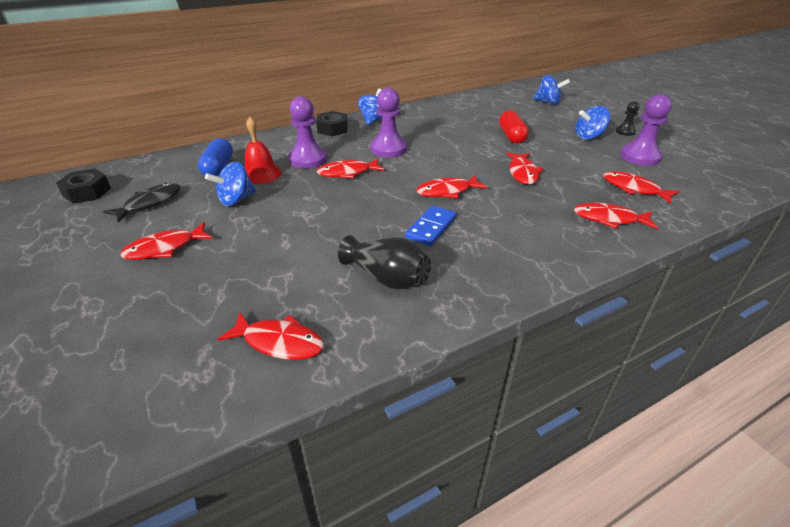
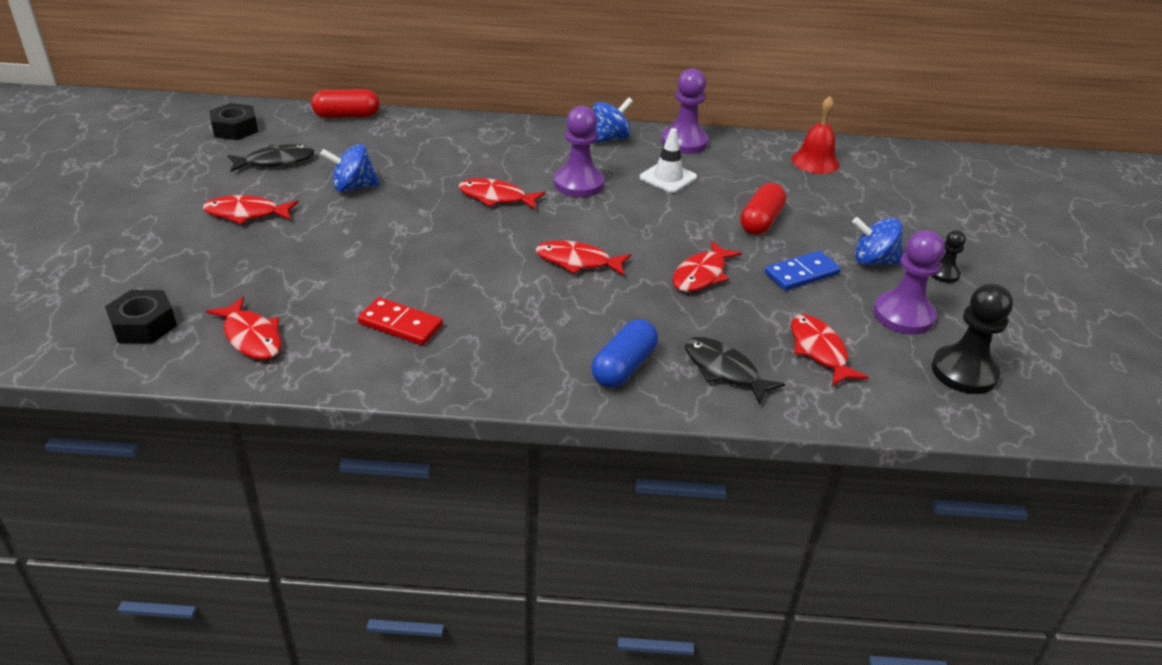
camera: 30 degrees right, 0 degrees up
(176, 157) = (347, 116): none -> red capsule
(218, 167) = (374, 143): blue capsule -> blue capsule (624, 367)
(261, 174) = (407, 166): red bell -> red bell (815, 161)
(308, 159) = (473, 165): purple pawn -> purple pawn (684, 142)
(332, 129) = (546, 134): black nut -> black nut (144, 325)
(387, 278) = (400, 324): black vase -> red domino
(431, 228) = (506, 294): blue domino -> blue domino (801, 273)
(434, 130) = (668, 177): none -> white traffic cone
(548, 102) = (895, 189): blue spinning top -> none
(609, 219) = (724, 370): red fish -> black fish
(703, 172) = (964, 372): none -> black pawn

